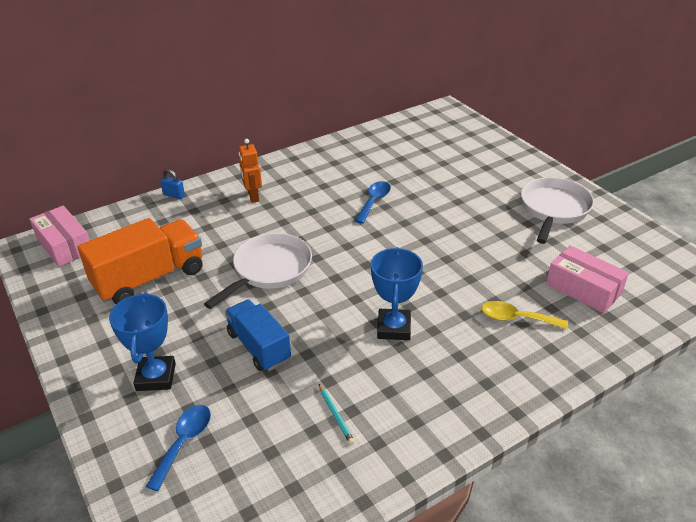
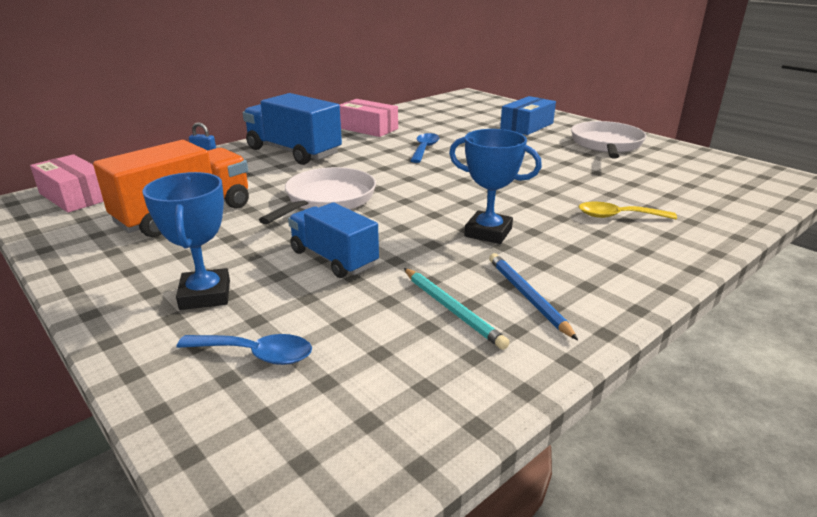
camera: 10 degrees left, 10 degrees down
(184, 442) = (256, 354): blue spoon -> blue spoon turned 90 degrees clockwise
(253, 196) = (293, 152): orange robot -> blue truck
(335, 415) = (451, 309): turquoise pencil -> turquoise pencil, size x1.56
(394, 328) = (488, 232): blue trophy -> blue trophy turned 60 degrees counterclockwise
(399, 408) = (527, 296): none -> blue pencil
(486, 171) = (527, 126): none -> blue box
(583, 289) = (672, 192): pink box -> pink box (368, 128)

